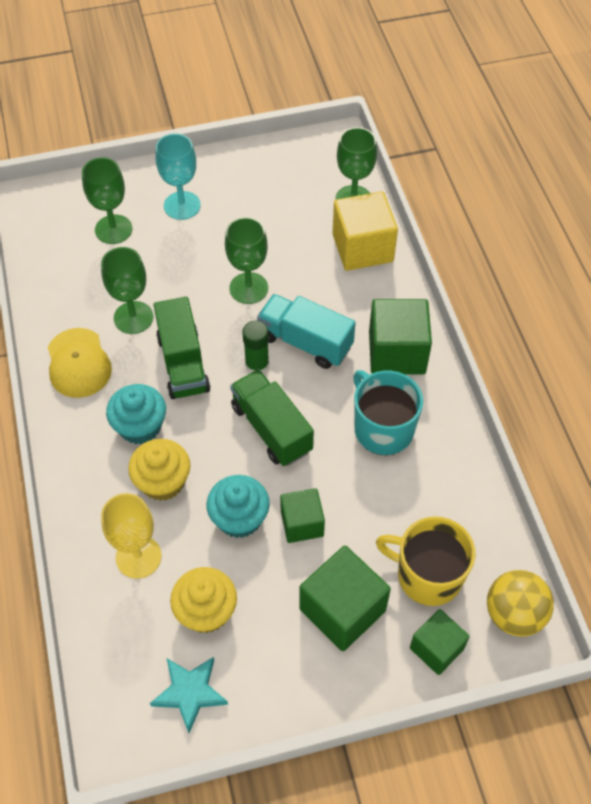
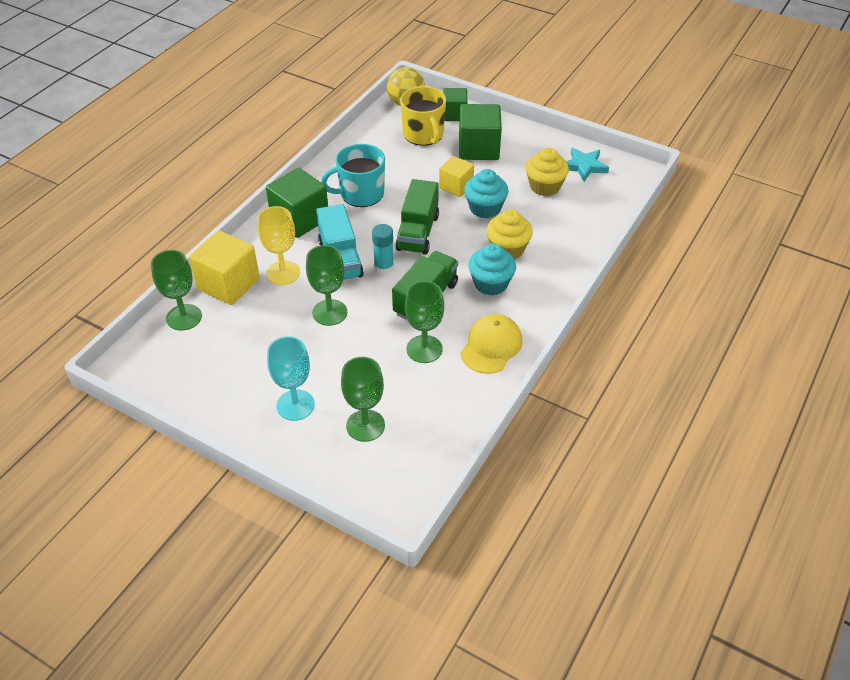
camera: 135 degrees left, 10 degrees down
(138, 557) = (557, 227): yellow goblet -> yellow goblet (283, 273)
(257, 365) = (384, 267): green glue stick -> turquoise glue stick
(302, 523) = (456, 186): green cube -> yellow cube
(382, 428) = (360, 194): turquoise mug -> turquoise mug turned 60 degrees clockwise

